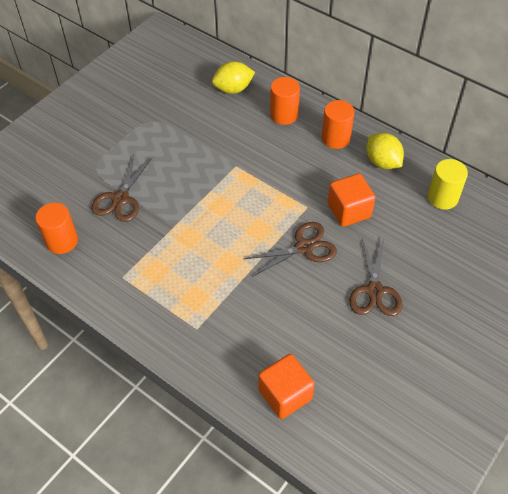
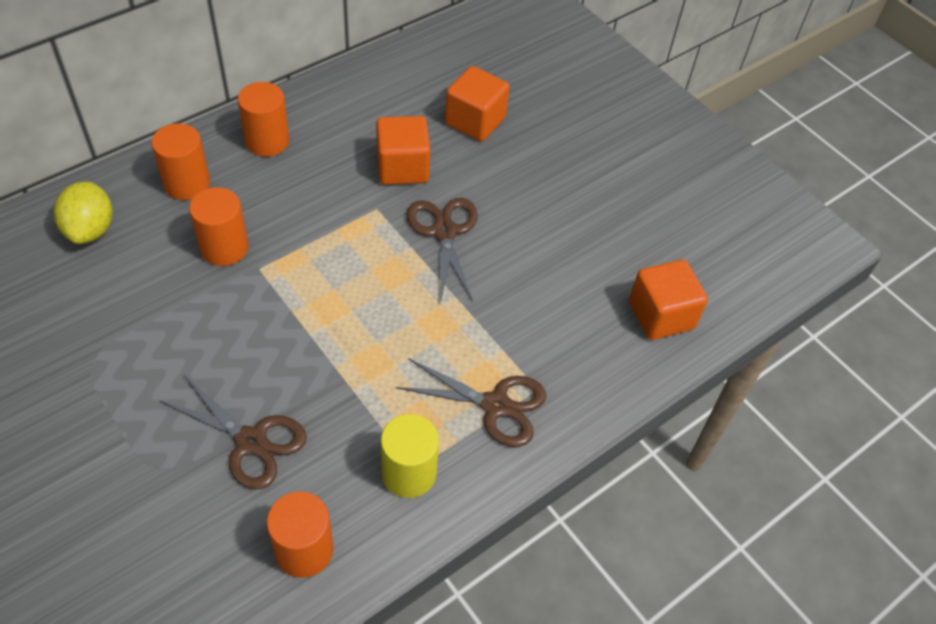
camera: 80 degrees left, 0 degrees up
(244, 146) = (224, 247): none -> orange cylinder
(374, 291) = (537, 183): brown scissors -> brown scissors (495, 405)
(382, 162) = (336, 109): yellow lemon -> none
(415, 240) = (475, 121): none -> orange cube
(442, 197) = (421, 75): yellow cylinder -> yellow cylinder (409, 473)

